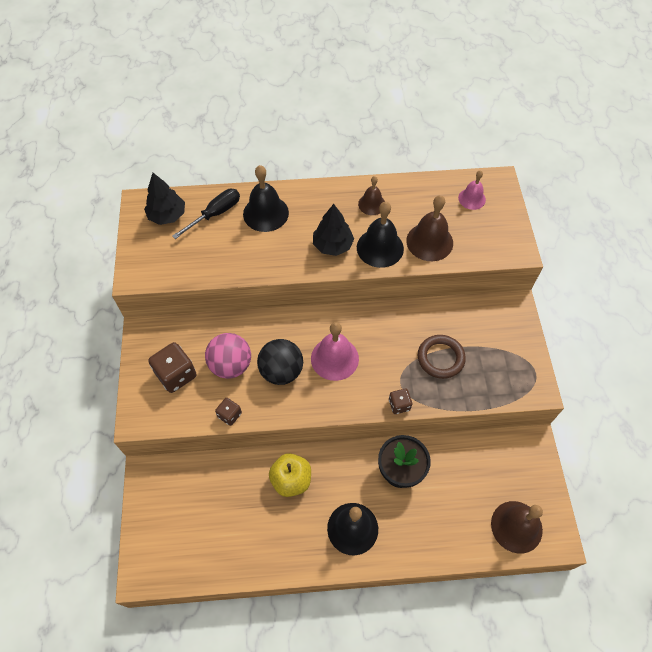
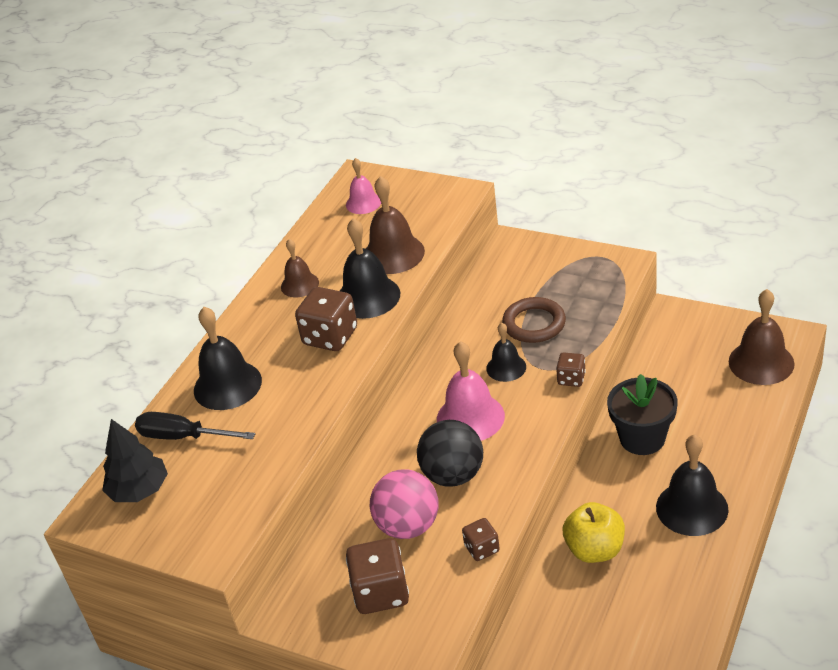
camera: 55 degrees left, 20 degrees down
(215, 214) = (183, 437): black screwdriver -> black screwdriver turned 60 degrees counterclockwise
(332, 245) = (330, 336): black tree -> brown dice
(390, 359) = (506, 367): none -> black bell

